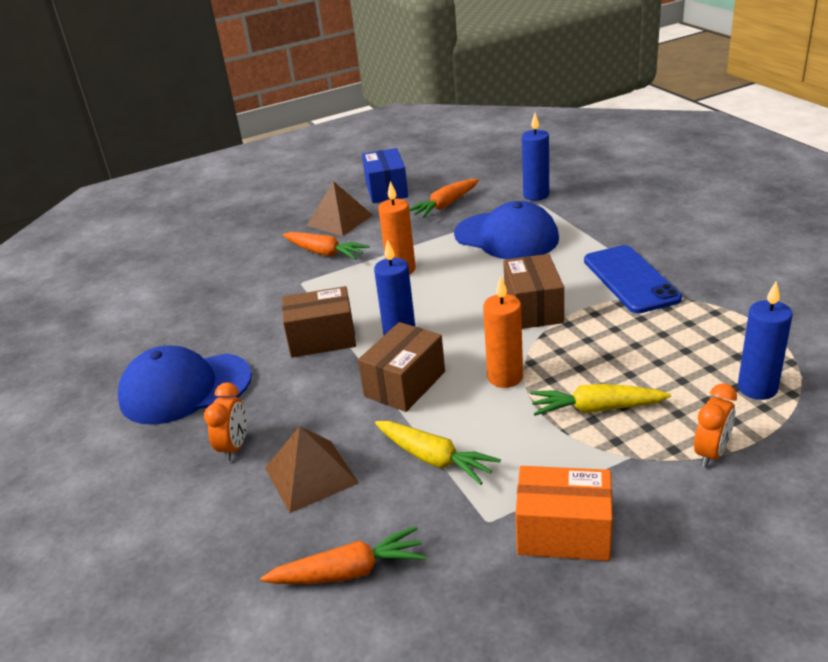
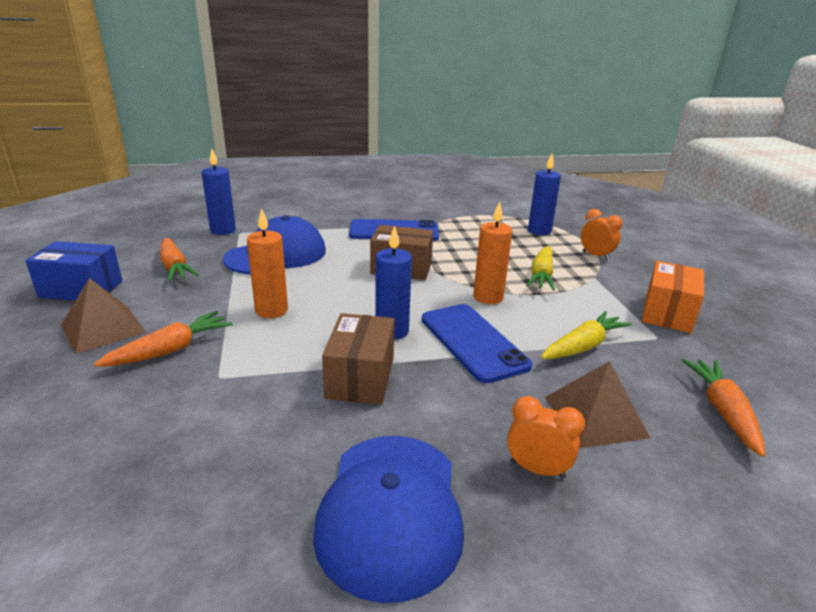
camera: 80 degrees left, 5 degrees down
(405, 384) = (473, 342): brown box -> blue phone

